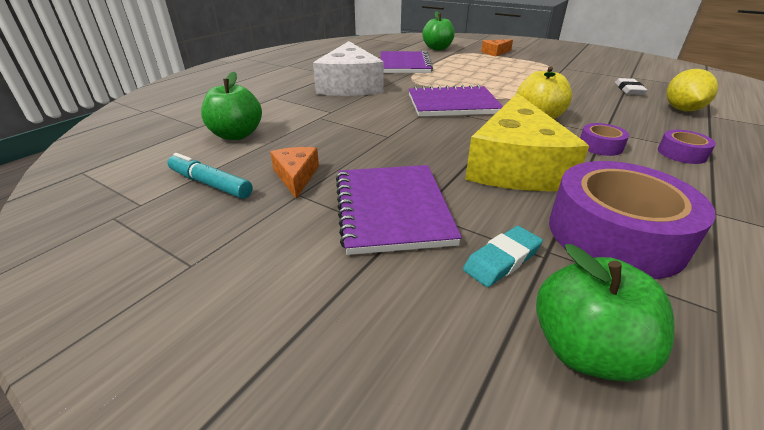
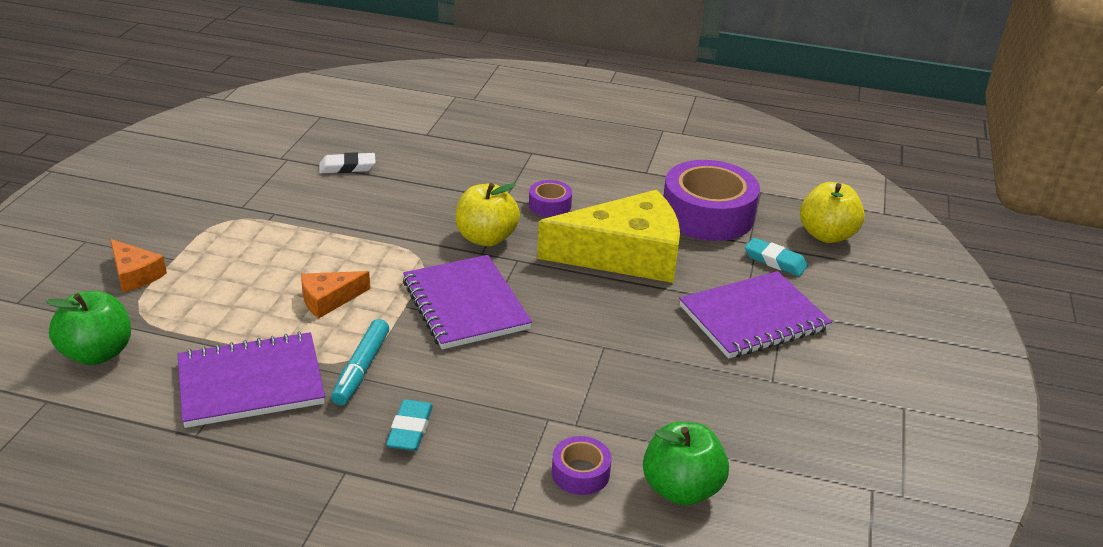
camera: 110 degrees left, 0 degrees up
(210, 184) = (802, 453): turquoise marker -> turquoise marker (361, 369)
(296, 176) = (743, 393): orange cheese -> orange cheese (329, 299)
(349, 85) = (410, 429): white cheese -> turquoise eraser
(585, 350) = (827, 235): green apple -> yellow apple
(681, 153) = (543, 166): purple tape -> purple tape (580, 473)
(682, 109) = (415, 145): yellow lemon -> none

